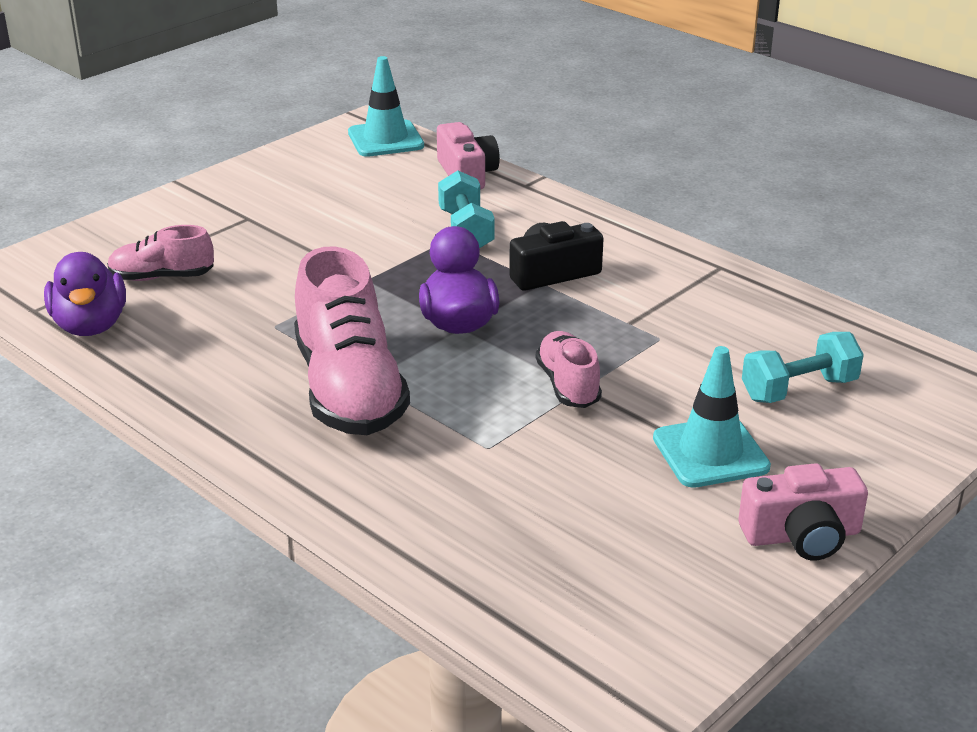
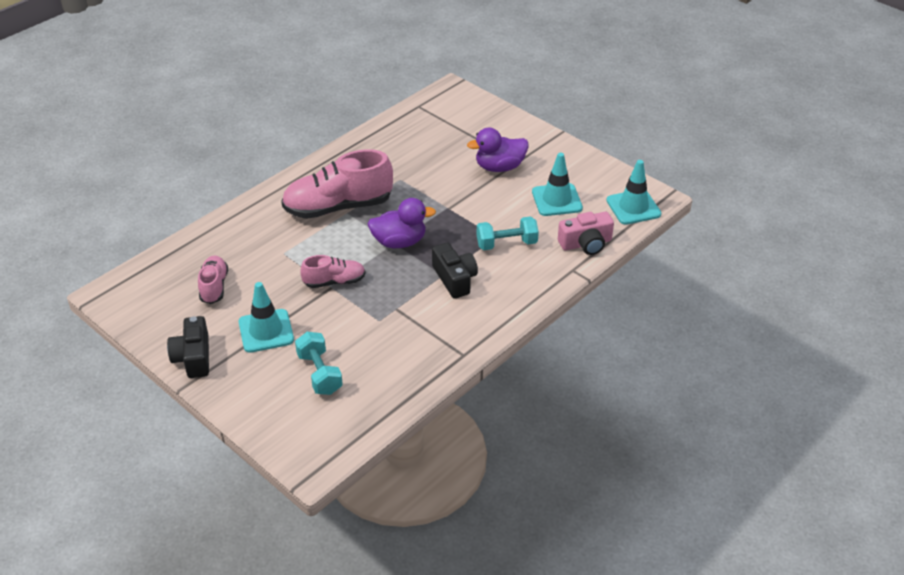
camera: 90 degrees right, 10 degrees up
(90, 325) = (403, 124): purple duck -> purple duck (499, 167)
(162, 277) = (450, 139): pink shoe -> pink shoe (214, 286)
(360, 190) = (557, 200): none -> turquoise traffic cone
(802, 535) = (193, 357): pink camera -> black camera

